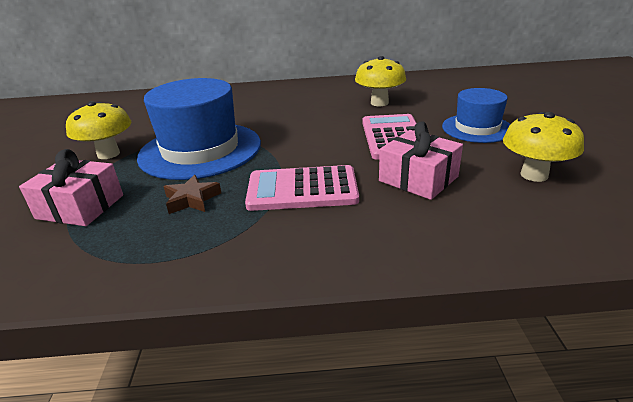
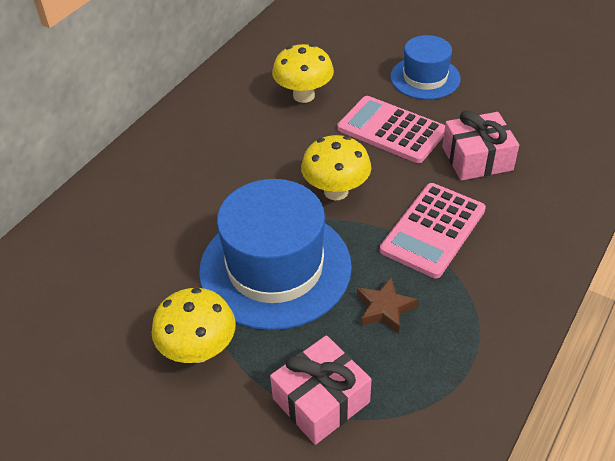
camera: 55 degrees left, 15 degrees up
(534, 175) = (524, 102): yellow mushroom -> yellow mushroom (336, 191)

